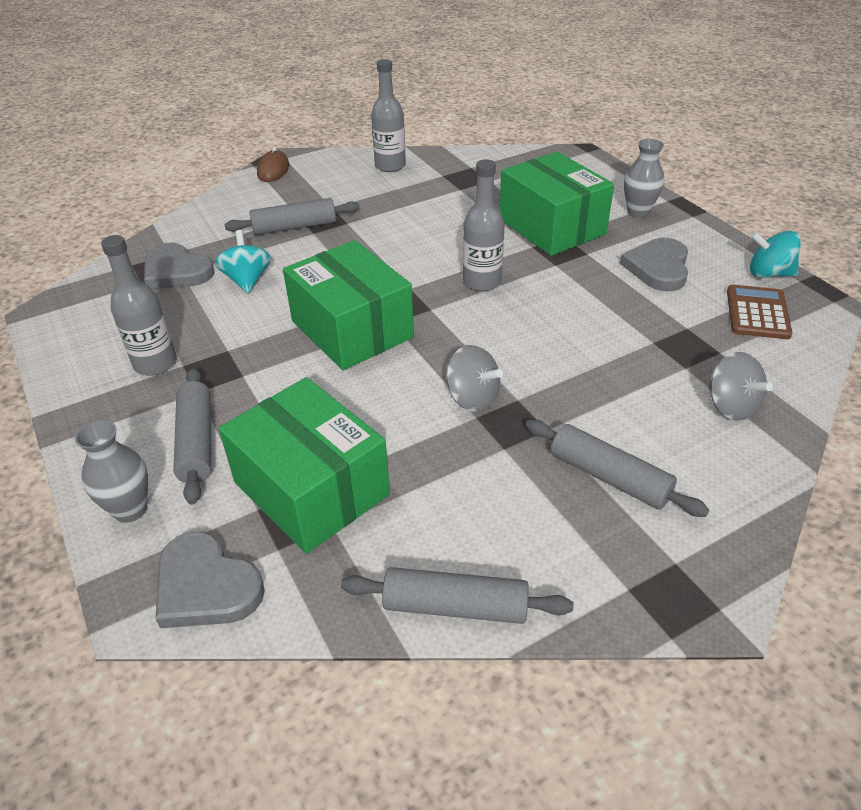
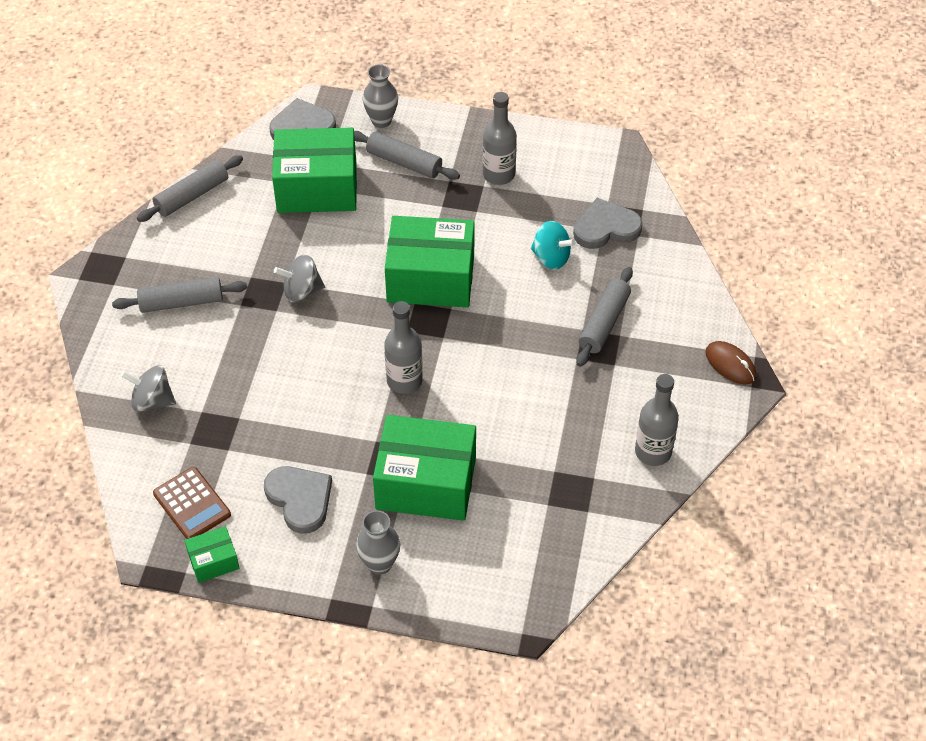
camera: 130 degrees right, 10 degrees up
(768, 274) = (213, 561): turquoise spinning top -> green box

